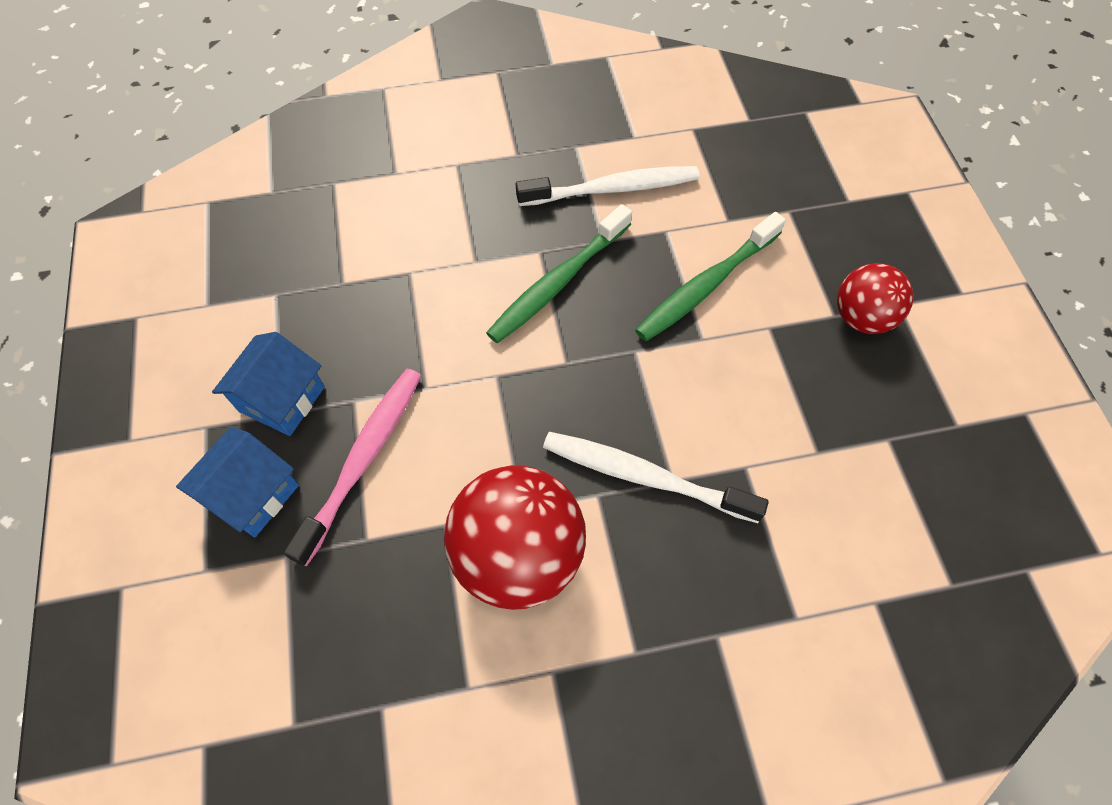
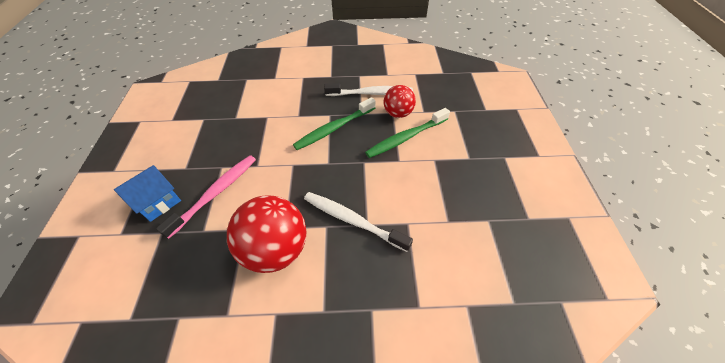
camera: 10 degrees right, 10 degrees down
(282, 399) = (189, 162): blue house -> none
(861, 317) = (483, 160): red ball -> red ball (398, 113)

